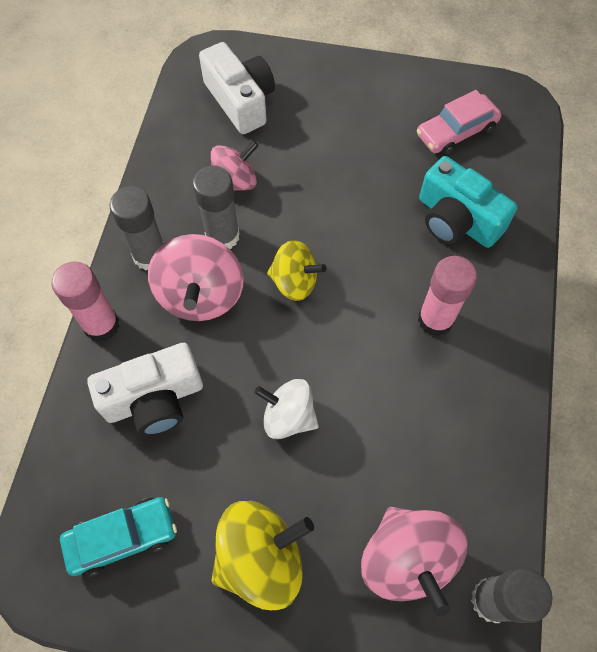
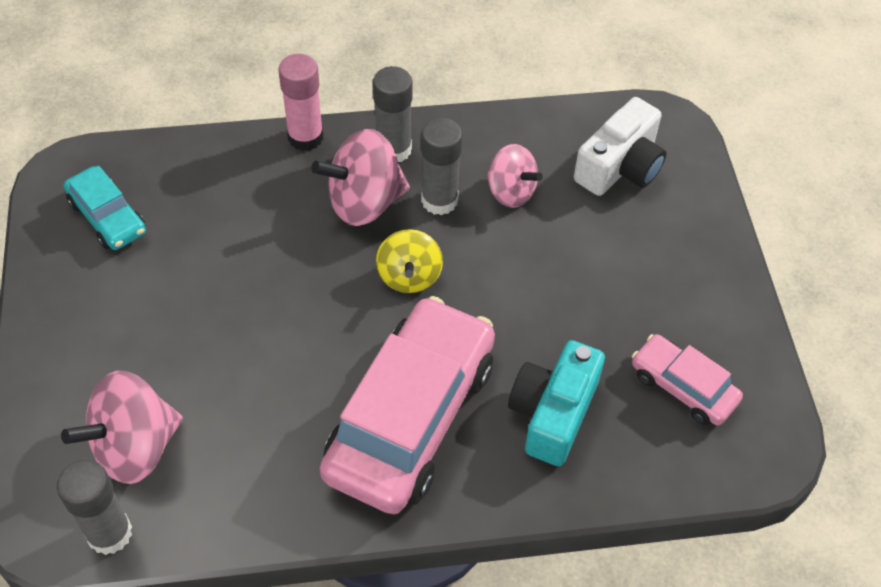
camera: 70 degrees right, 10 degrees down
(154, 399) = (243, 200): white camera -> none
(261, 558) = (111, 325): yellow spinning top -> none
(288, 416) = (256, 310): white spinning top -> none
(435, 319) = (411, 418): pink glue stick -> pink car

